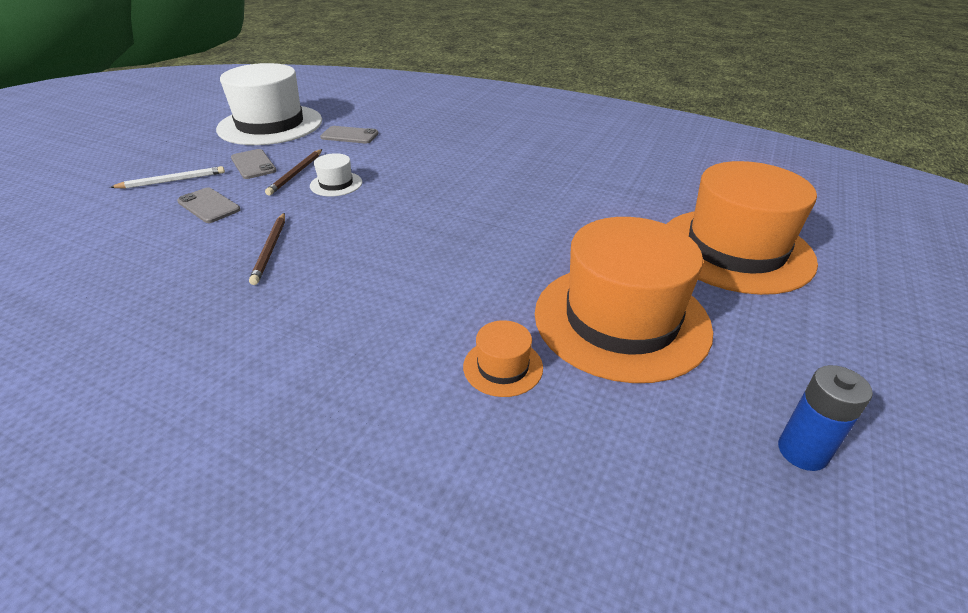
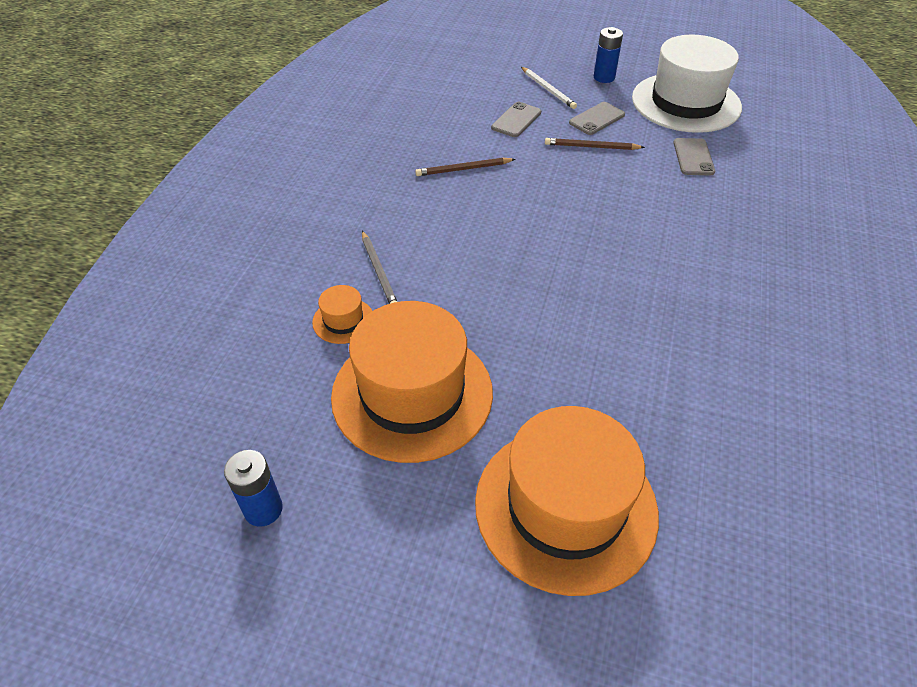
camera: 80 degrees right, 10 degrees up
(187, 150) = (604, 77): none -> blue battery
(336, 184) = (583, 175): white hat -> none
(424, 330) = (379, 271): none -> grey pencil

